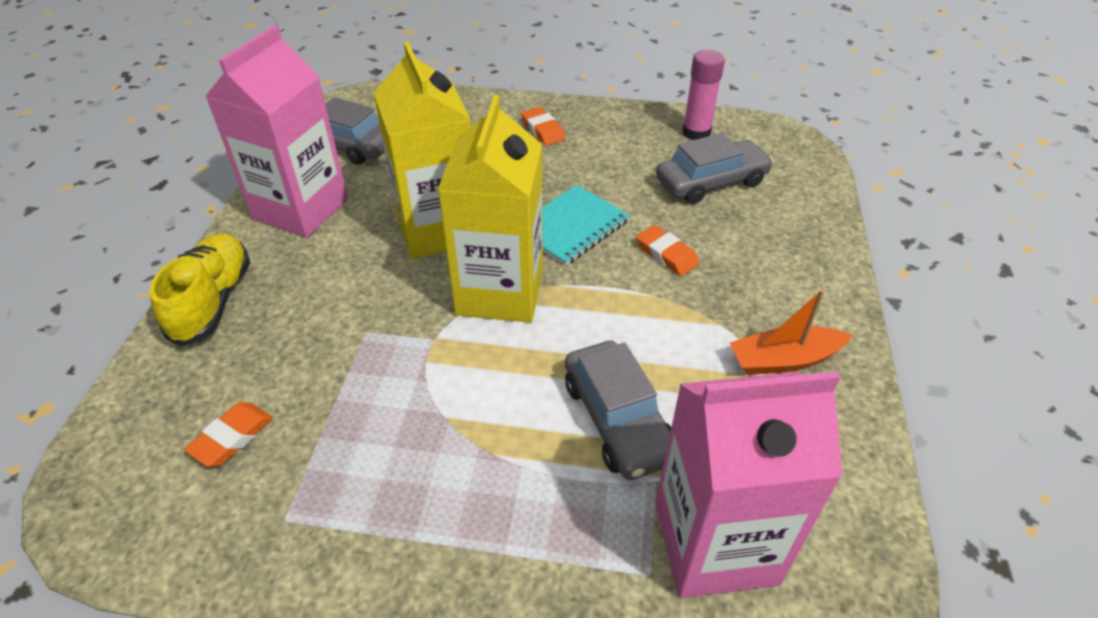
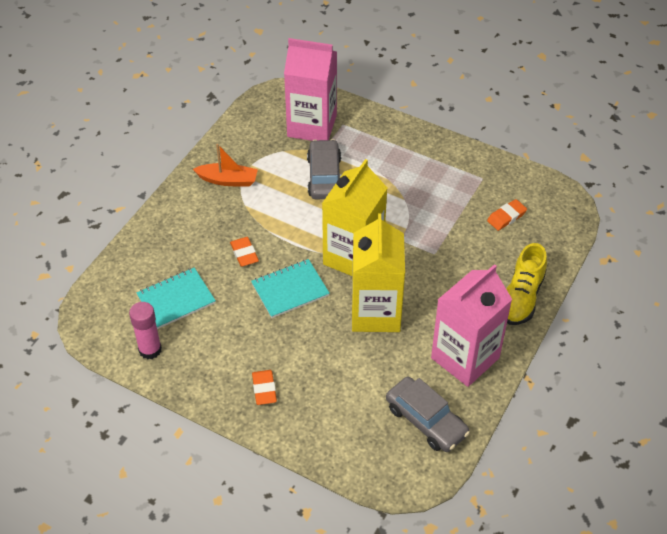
camera: 160 degrees left, 5 degrees up
(711, 182) = (176, 299): grey car -> turquoise notebook

